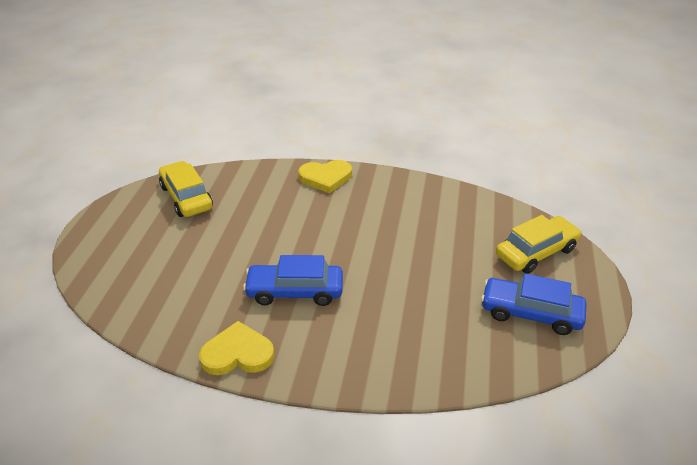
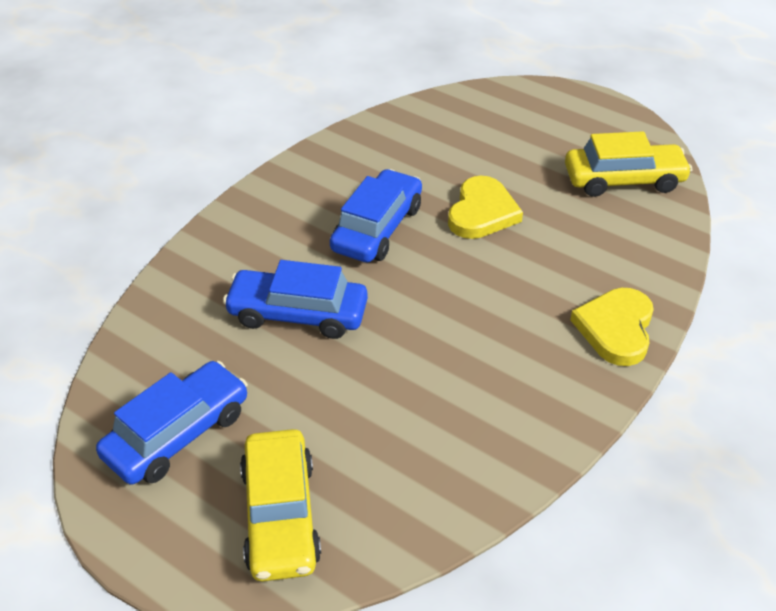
camera: 115 degrees right, 5 degrees up
(237, 354) = (315, 167): yellow heart -> yellow heart (482, 212)
(401, 300) = (298, 314): none -> blue car

